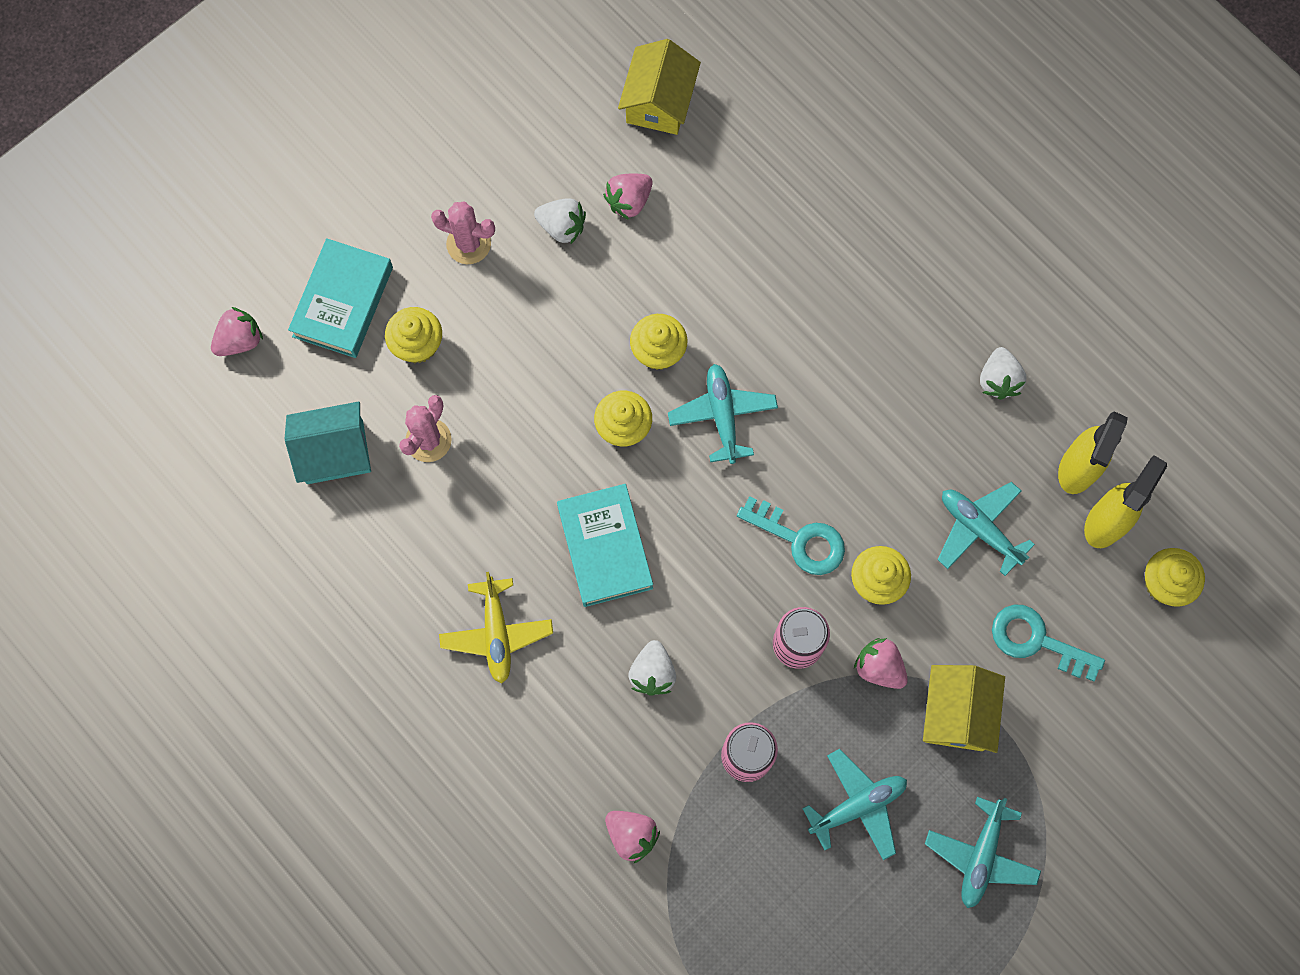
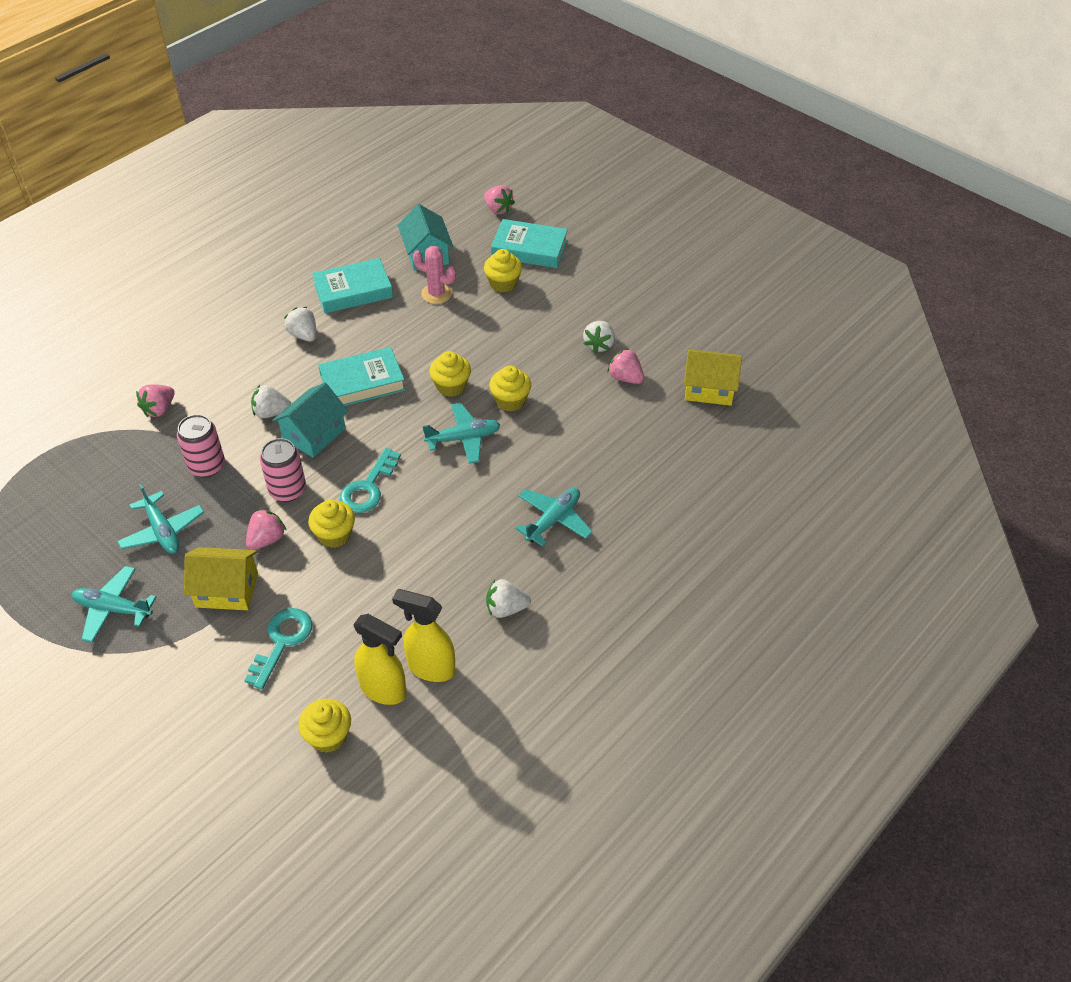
camera: 85 degrees right, 25 degrees down
(406, 562) = (353, 291): none -> turquoise book
(468, 244) = (579, 301): pink cactus -> none
(497, 633) = (303, 335): yellow plane -> white strawberry
(698, 612) = (314, 434): none -> turquoise house
(979, 529) = (377, 599): turquoise plane -> turquoise plane (553, 520)

